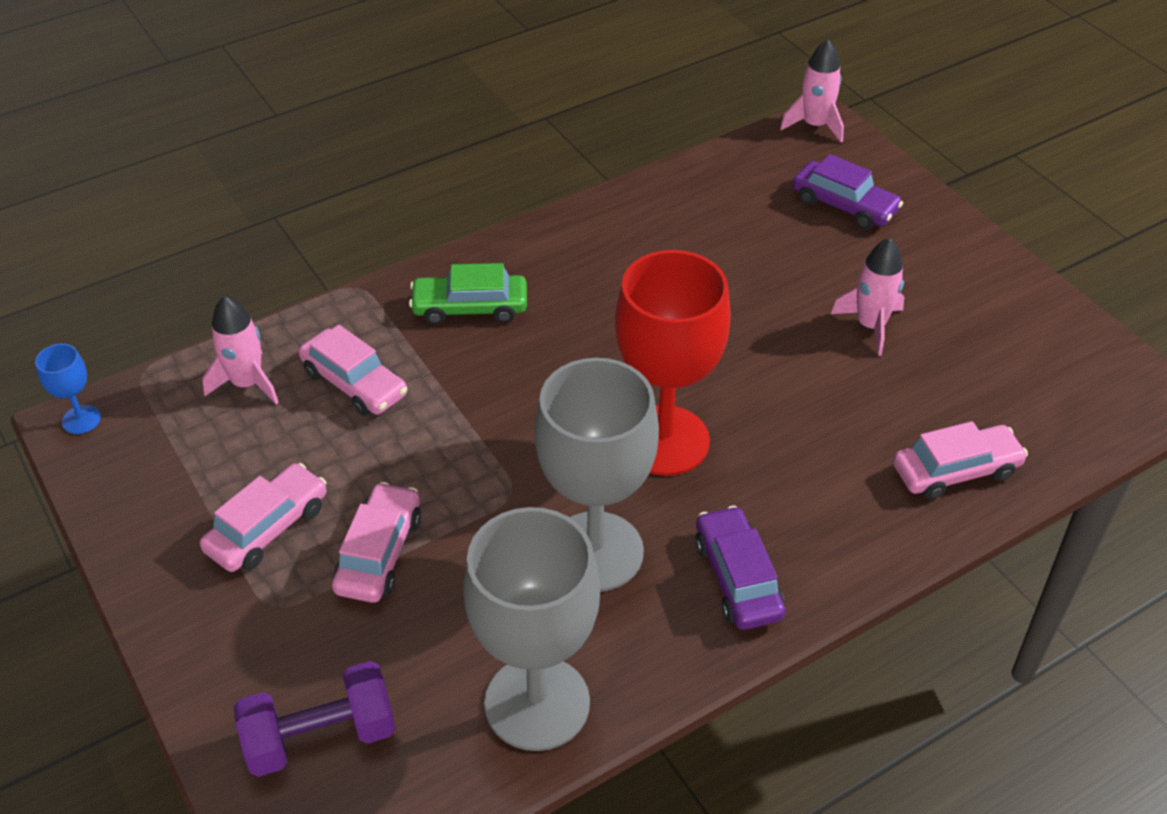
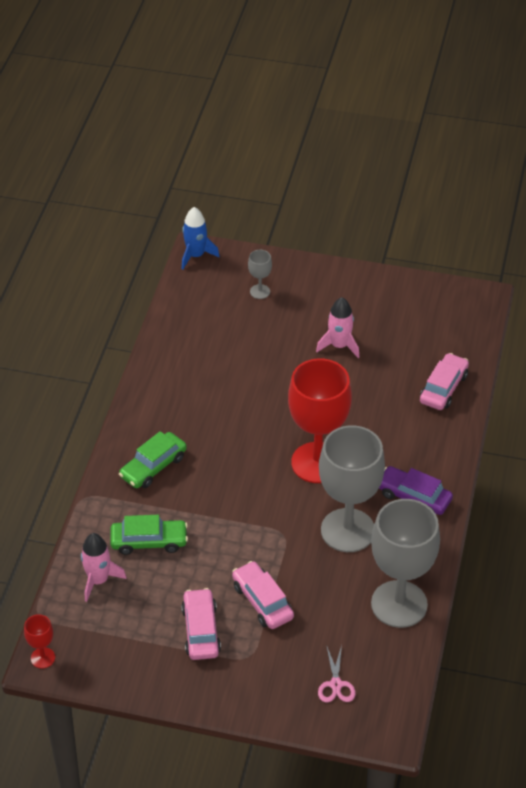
camera: 45 degrees left, 0 degrees up
(81, 420) = (43, 658): blue goblet -> red goblet
(320, 737) = (336, 684): purple dumbbell -> pink scissors
(354, 383) = (149, 541): pink car -> green car
(815, 125) = (196, 255): pink rocket -> blue rocket
(844, 205) = (260, 291): purple car -> grey goblet

